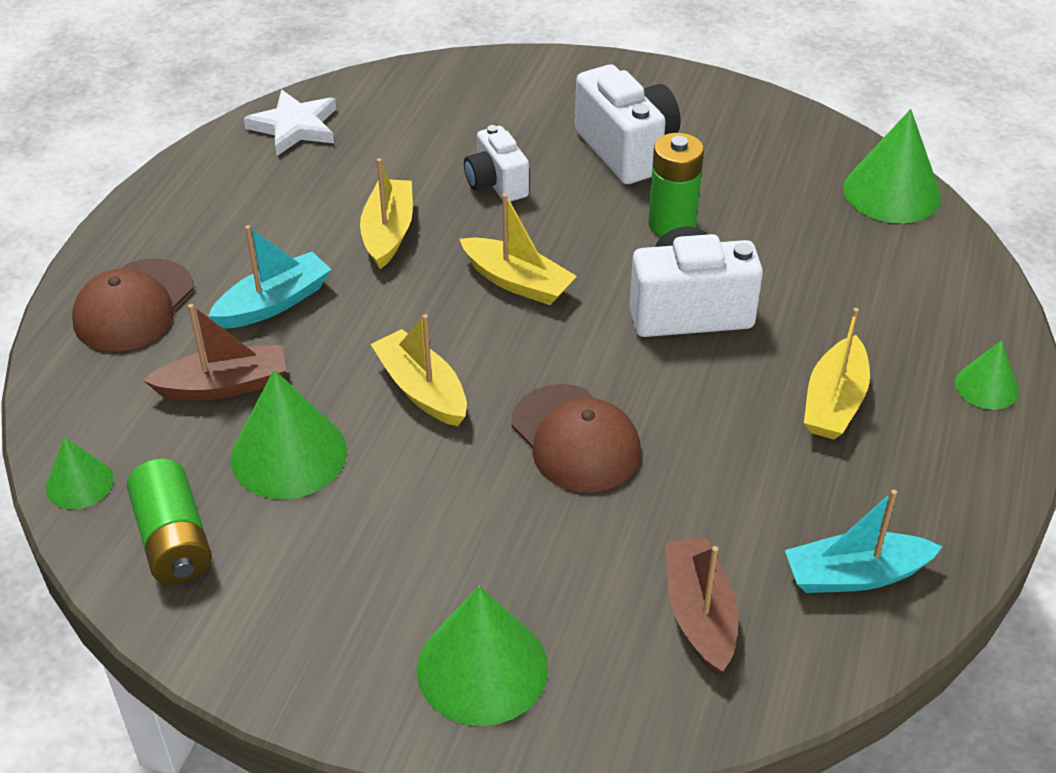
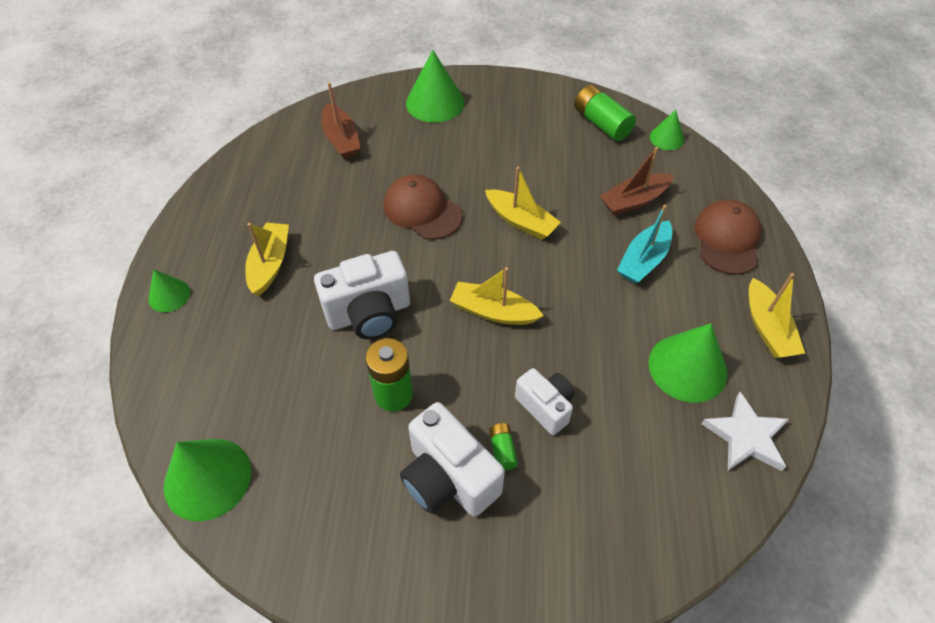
camera: 165 degrees right, 10 degrees up
(288, 454) = (573, 171): green cone -> green cone (687, 367)
(388, 232) = (603, 335): yellow boat -> yellow boat (767, 328)
(561, 160) = (502, 450): none -> green battery
(855, 575) = (264, 170): turquoise boat -> none

